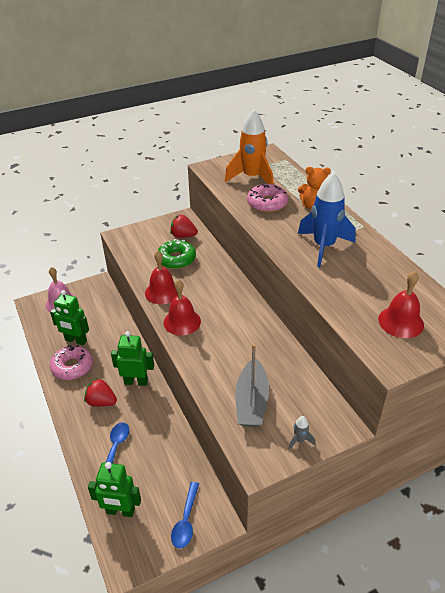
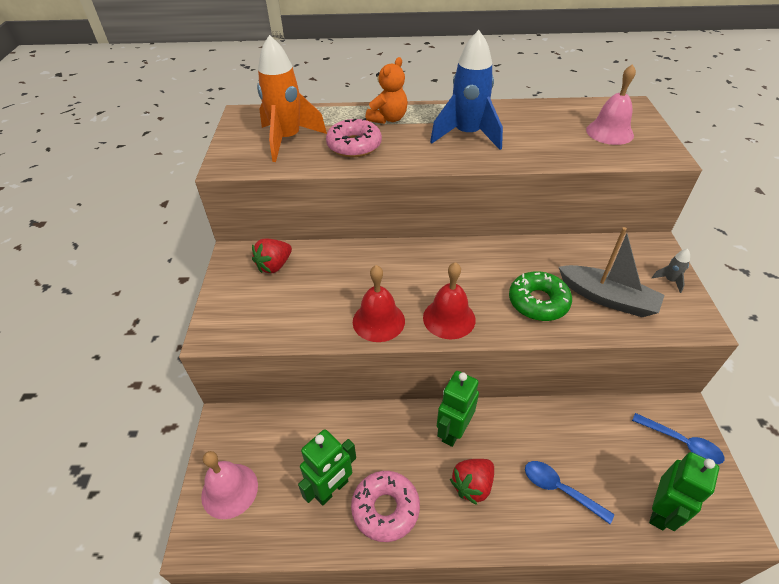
camera: 65 degrees left, 5 degrees up
(176, 259) = (319, 287): green donut -> green donut (538, 302)
(401, 322) = (609, 132): red bell -> pink bell

